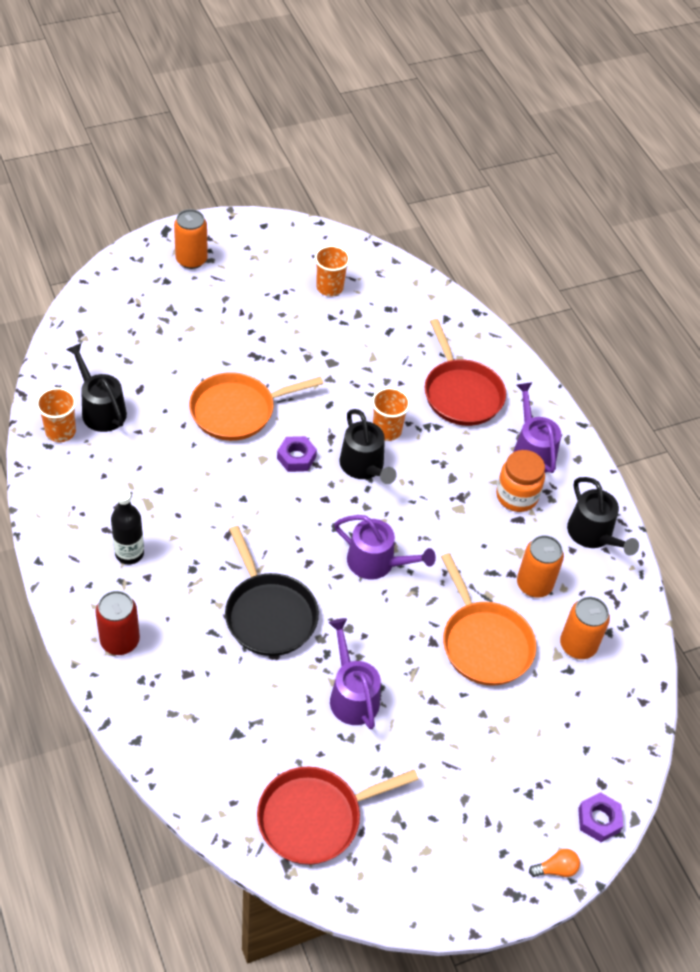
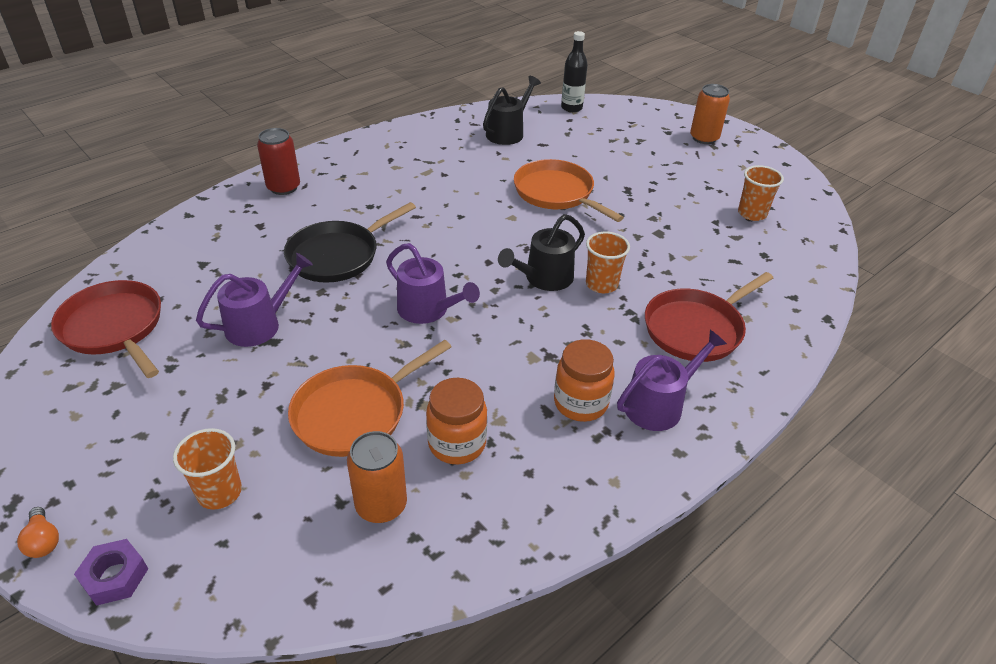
camera: 75 degrees right, 10 degrees down
(60, 431) = (474, 122): orange cup -> orange cup (219, 492)
(129, 553) = (371, 174): black bottle -> black bottle (571, 108)
(296, 458) = (526, 235): purple nut -> none
(376, 563) = (428, 310): purple watering can -> purple watering can turned 60 degrees counterclockwise
(534, 584) = (457, 443): orange can -> orange jar
(593, 534) = (565, 491): black watering can -> none

